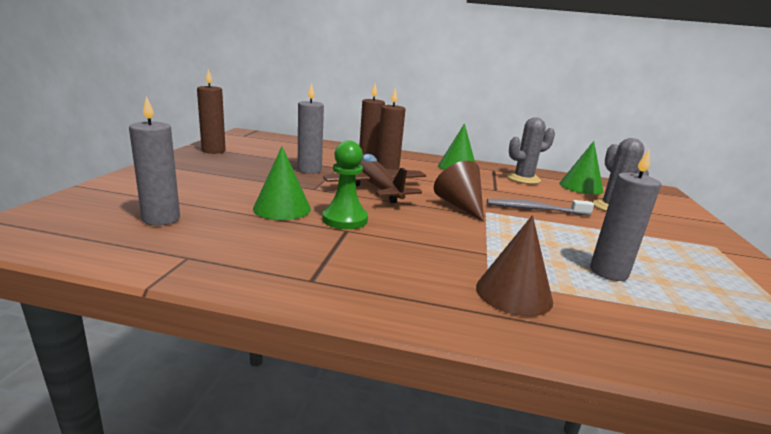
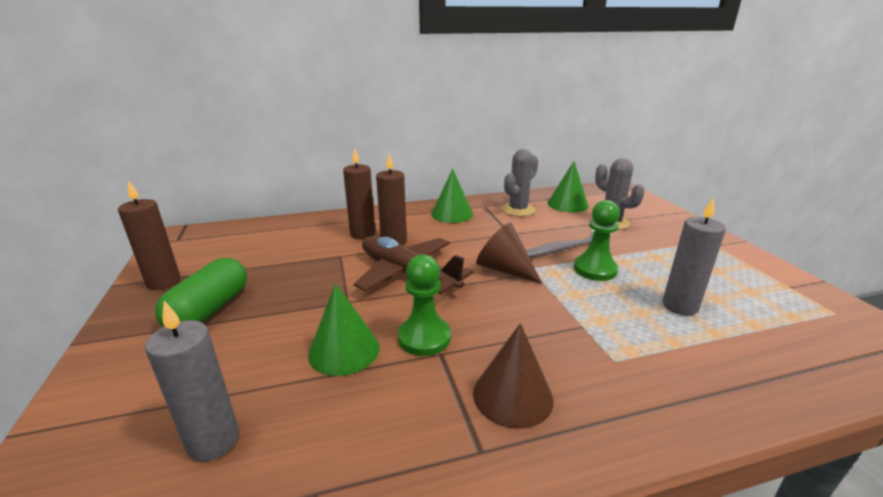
camera: 25 degrees left, 5 degrees up
(224, 168) = (209, 310): none -> green capsule
(309, 170) = (314, 272): grey candle -> none
(513, 293) = (649, 370): brown cone -> brown cone (512, 395)
(549, 228) = (595, 269): none -> green pawn

